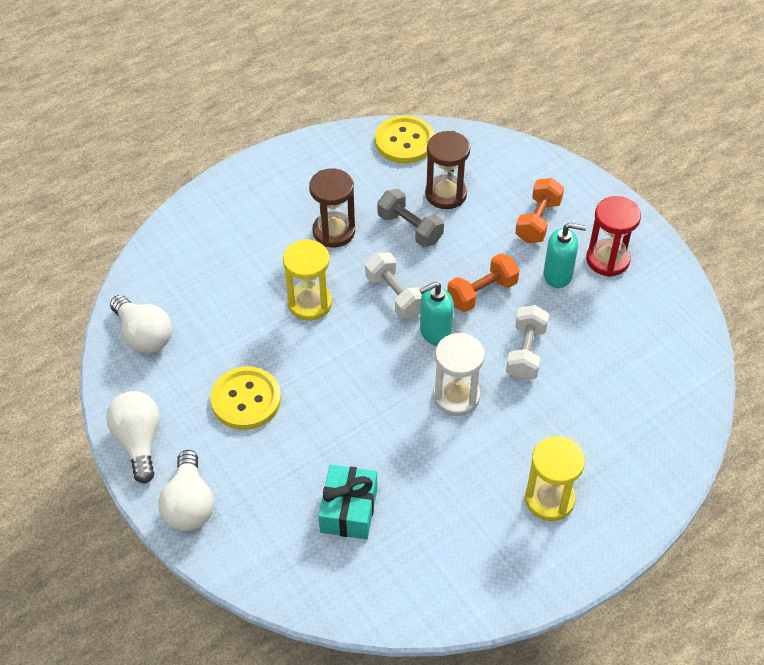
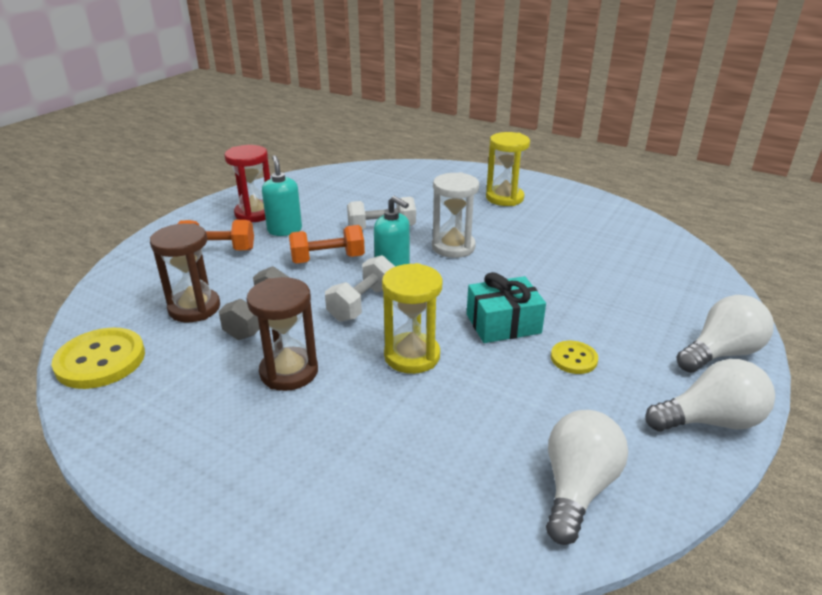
camera: 115 degrees left, 20 degrees down
(139, 441) = (710, 421): white light bulb -> white light bulb turned 150 degrees counterclockwise
(246, 400) = (573, 359): yellow button -> yellow button, size x0.55
(349, 510) = (610, 268): turquoise gift -> turquoise gift (503, 324)
(482, 293) = (328, 259): orange dumbbell -> orange dumbbell turned 45 degrees counterclockwise

